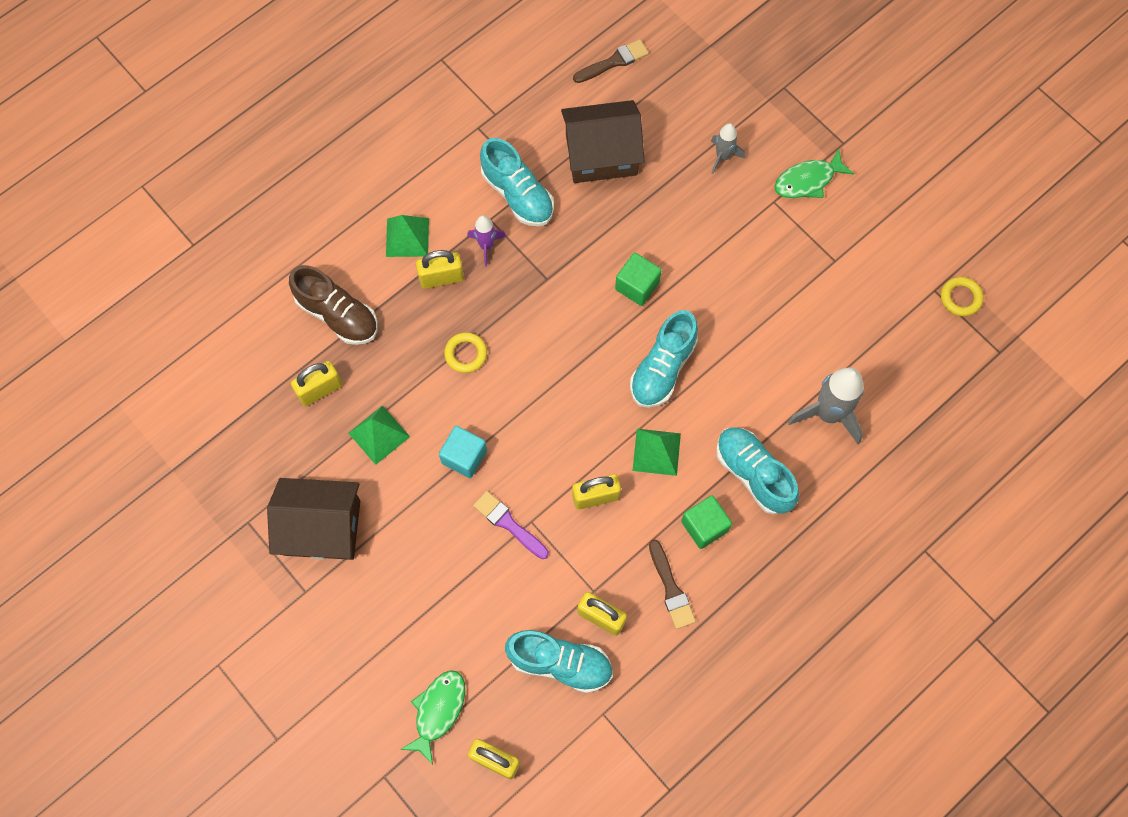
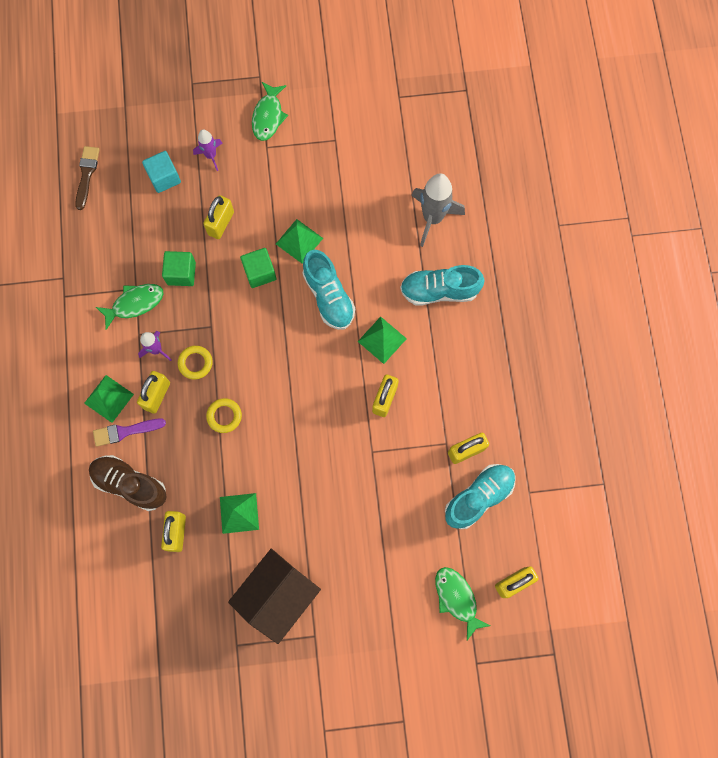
camera: 55 degrees left, 5 degrees up
(337, 314) = (130, 484): brown shoe -> brown shoe turned 135 degrees counterclockwise
(464, 457) = (296, 466): turquoise cube -> turquoise cube (164, 178)
(508, 523) = (363, 468): purple brush -> purple brush (125, 431)
(517, 194) = (134, 304): turquoise shoe -> green fish
(601, 155) = (148, 230): brown house -> none
(660, 215) = (221, 223): none -> yellow padlock
(671, 588) = (478, 394): brown brush -> none
(699, 300) = (299, 241): none -> green pyramid
(704, 526) = (452, 345): green cube -> green cube (181, 273)
(722, 157) = (211, 155): grey rocket -> purple rocket
(960, 298) = (415, 86): yellow ring -> yellow ring (195, 363)

